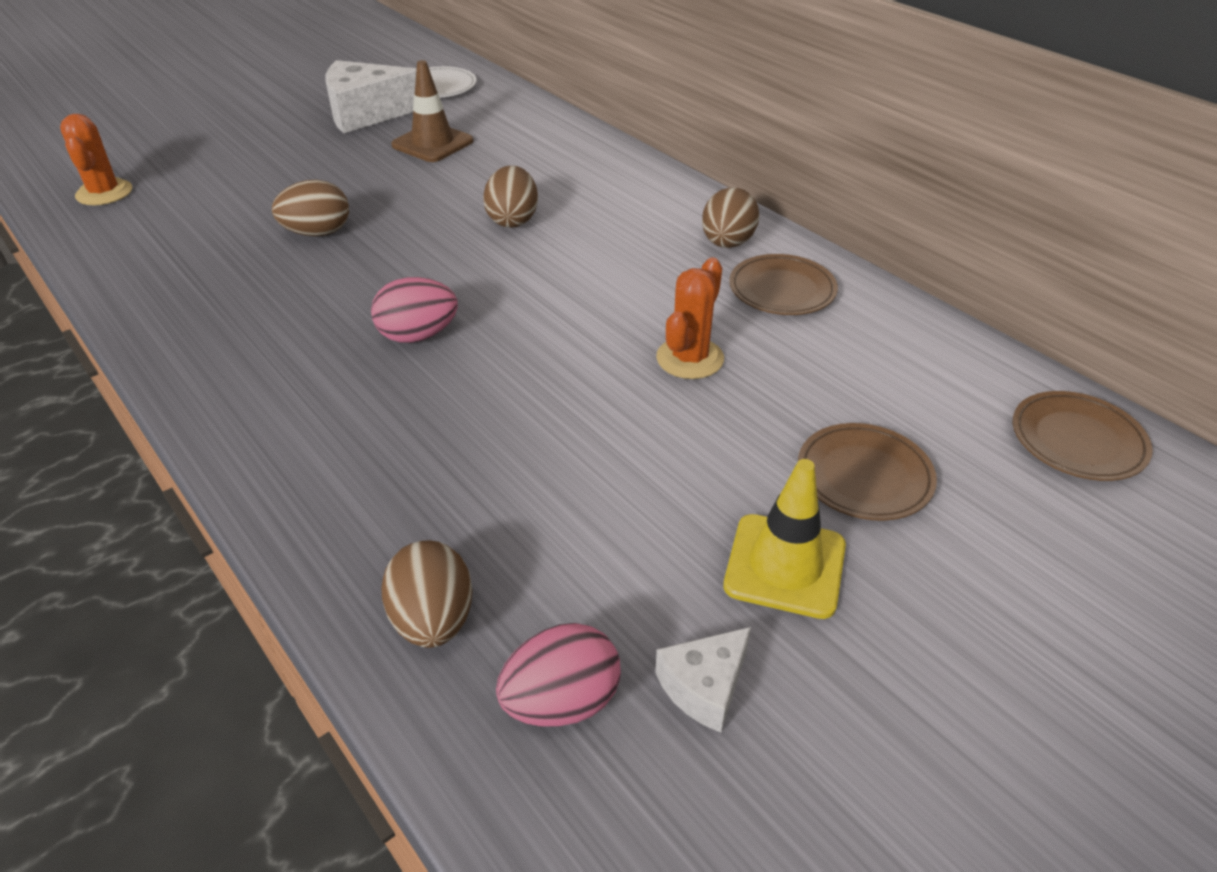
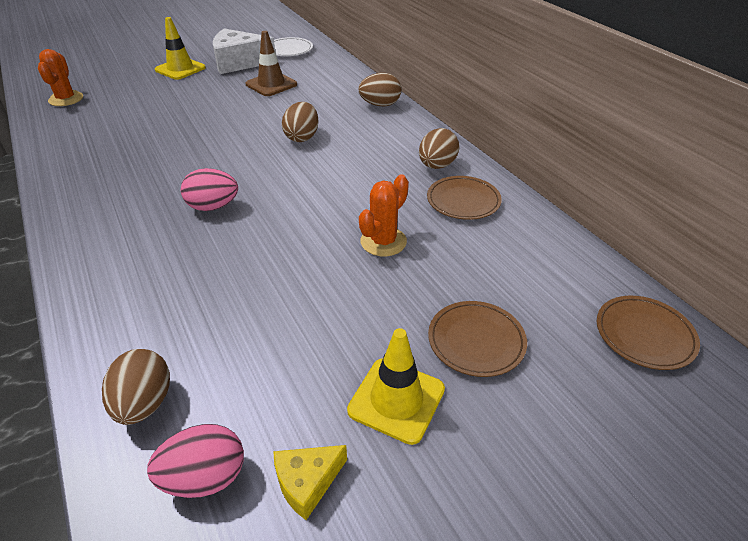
camera: 10 degrees right, 0 degrees up
(275, 130) = (180, 69): none -> yellow traffic cone
(317, 233) = (179, 135): brown egg -> brown egg (380, 105)
(704, 686) = (307, 482): white cheese -> yellow cheese

